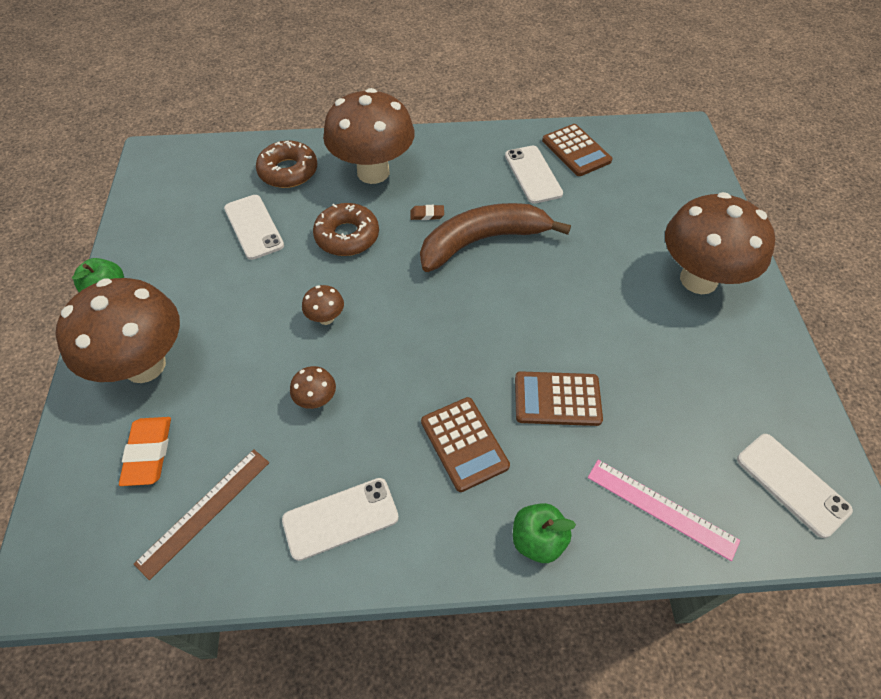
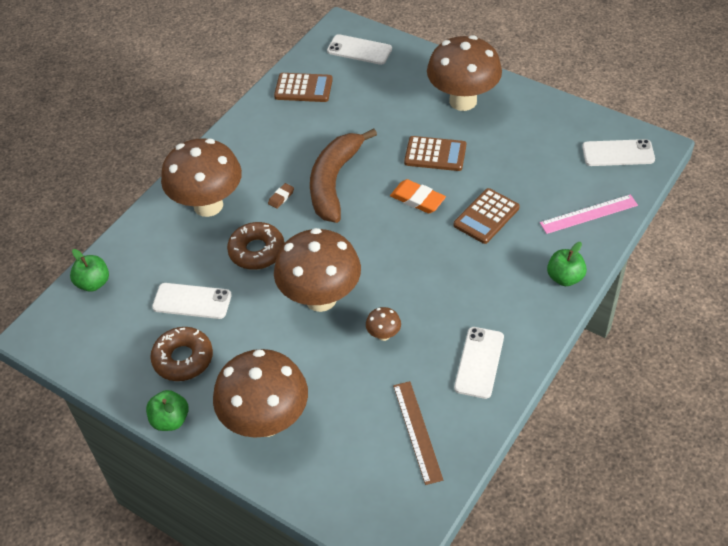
camera: 50 degrees left, 5 degrees down
(148, 453) = (345, 446): orange eraser -> orange eraser (417, 199)
(229, 155) = (93, 283): none -> green apple
(288, 171) = (153, 254): brown donut -> brown donut (183, 359)
(326, 318) = (321, 298): brown mushroom -> brown mushroom, size x2.48
(464, 444) = (479, 277): brown calculator -> brown calculator (435, 154)
(533, 174) = (302, 122): white phone -> white phone (359, 50)

